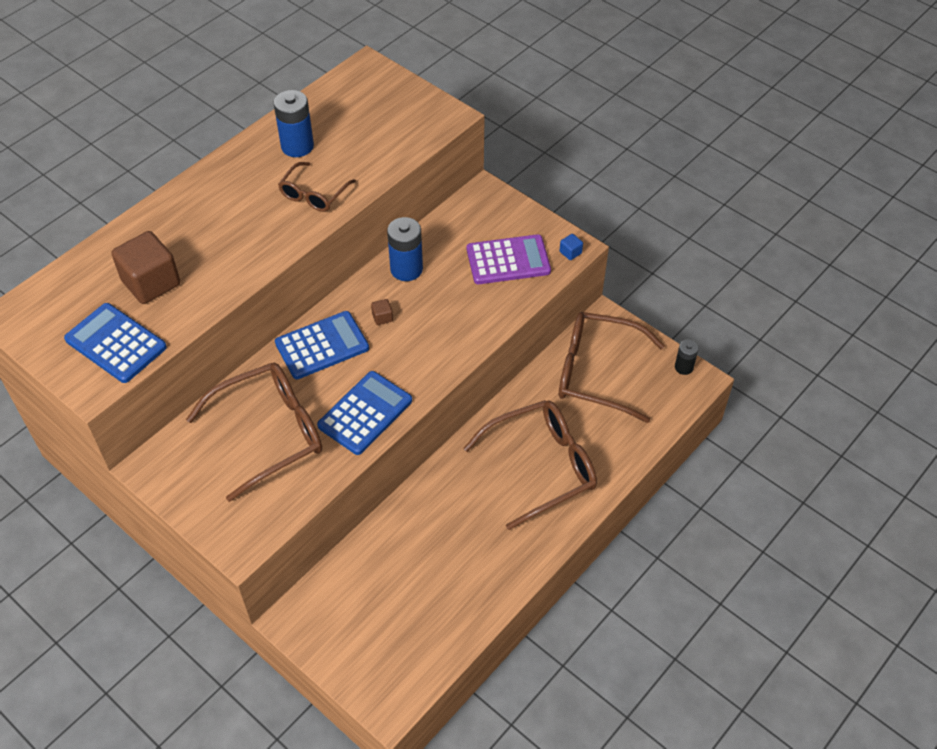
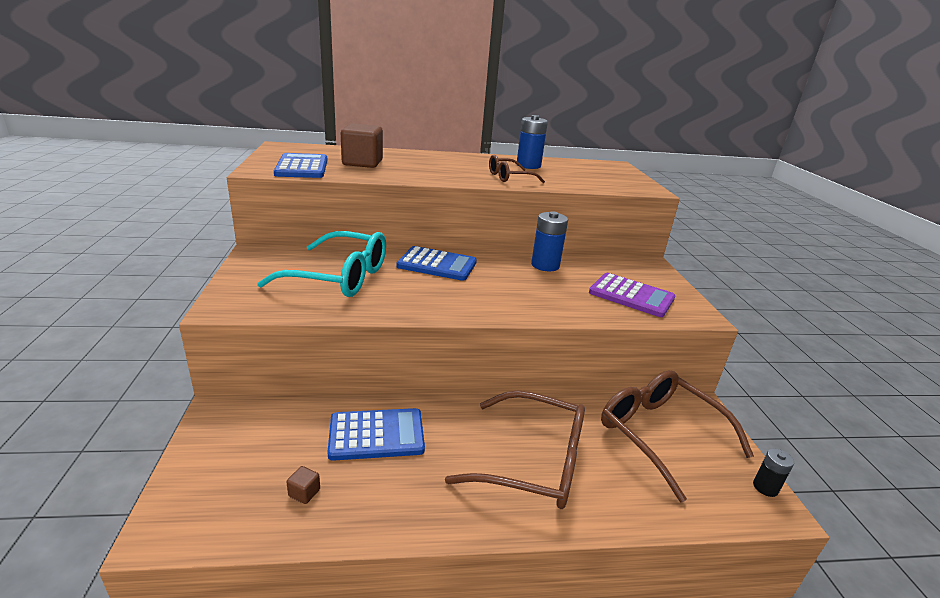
camera: 40 degrees right, 25 degrees down
(268, 434) = (338, 277): brown glasses -> turquoise glasses
(365, 413) = (411, 302): blue calculator -> blue calculator (376, 435)
(382, 317) = (496, 274): brown cube -> brown cube (304, 493)
(570, 252) = (694, 316): blue cube -> none

